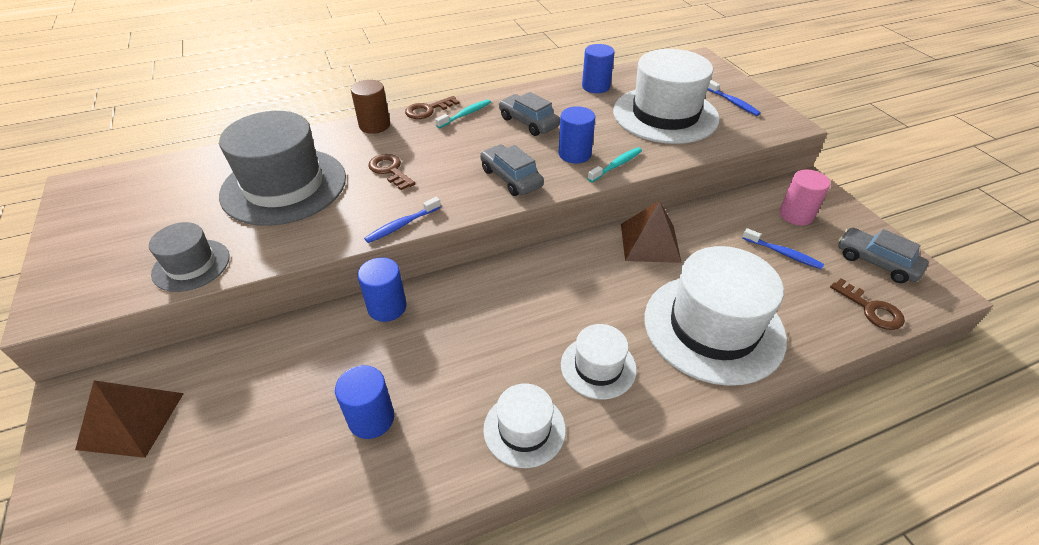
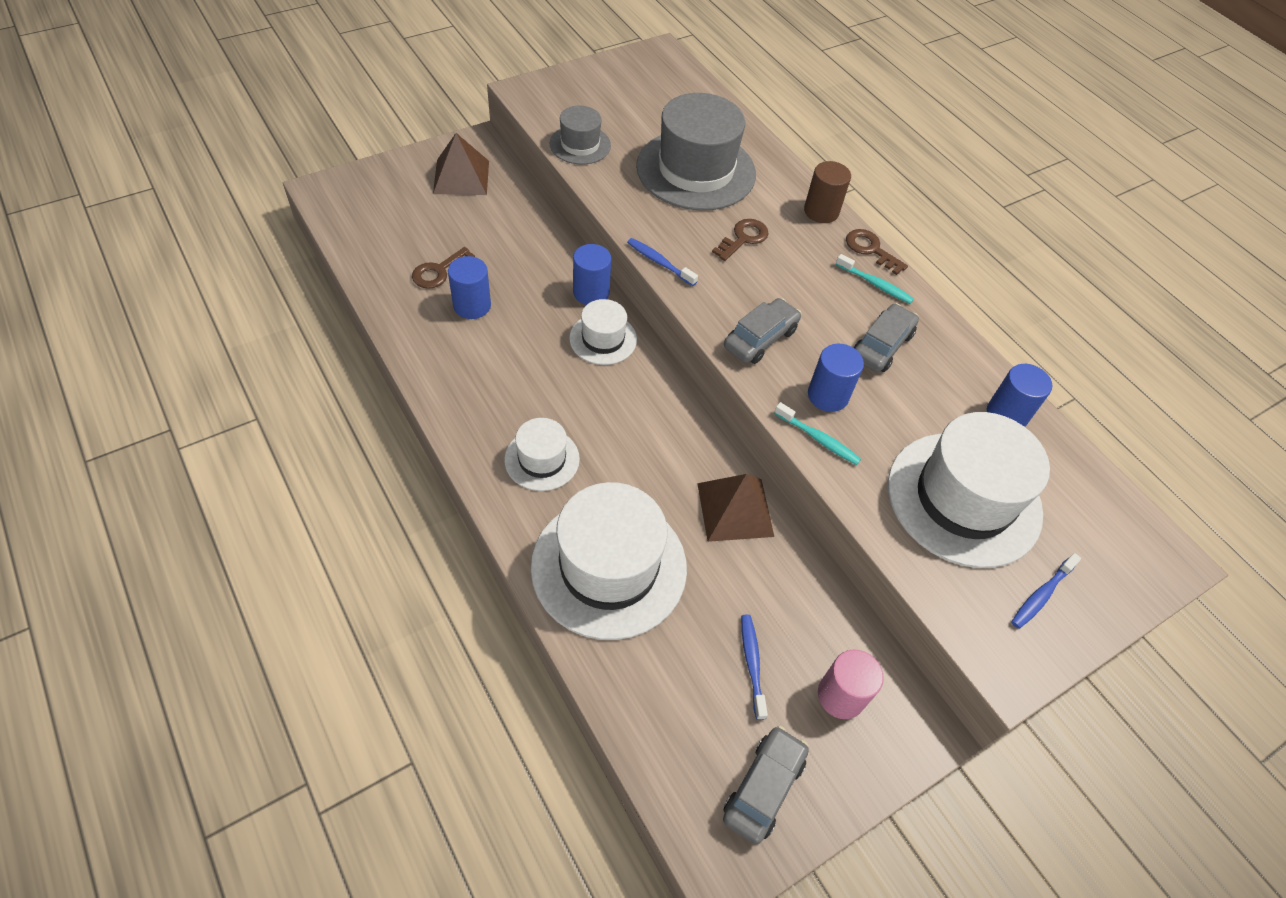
camera: 75 degrees right, 10 degrees up
(524, 429) = (469, 406): white hat -> white hat (603, 339)
(783, 253) = (752, 663): blue toothbrush -> blue toothbrush turned 150 degrees clockwise
(871, 309) = (669, 755): brown key -> brown key (439, 271)

